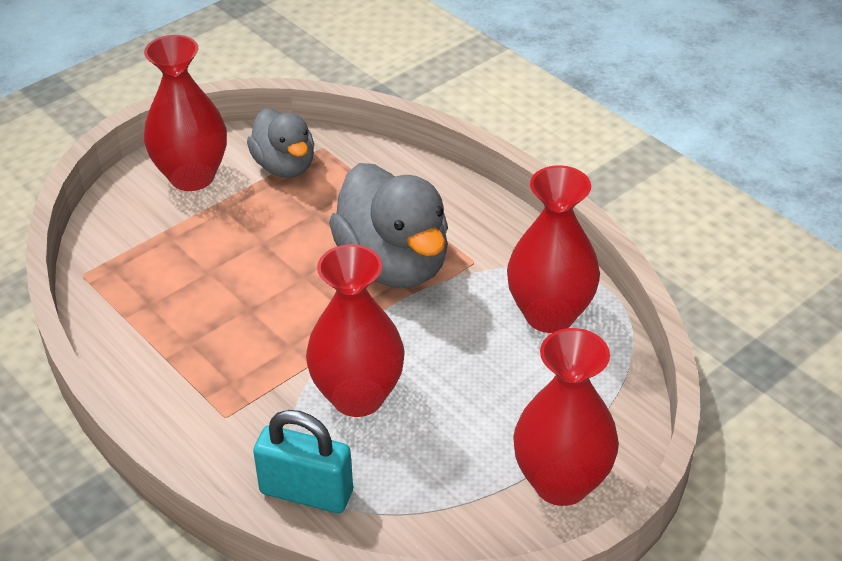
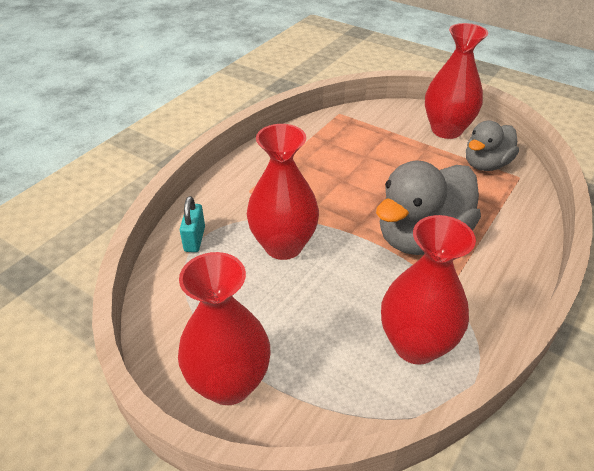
camera: 75 degrees right, 0 degrees up
(306, 492) = (194, 239): turquoise padlock -> turquoise padlock, size x0.65

